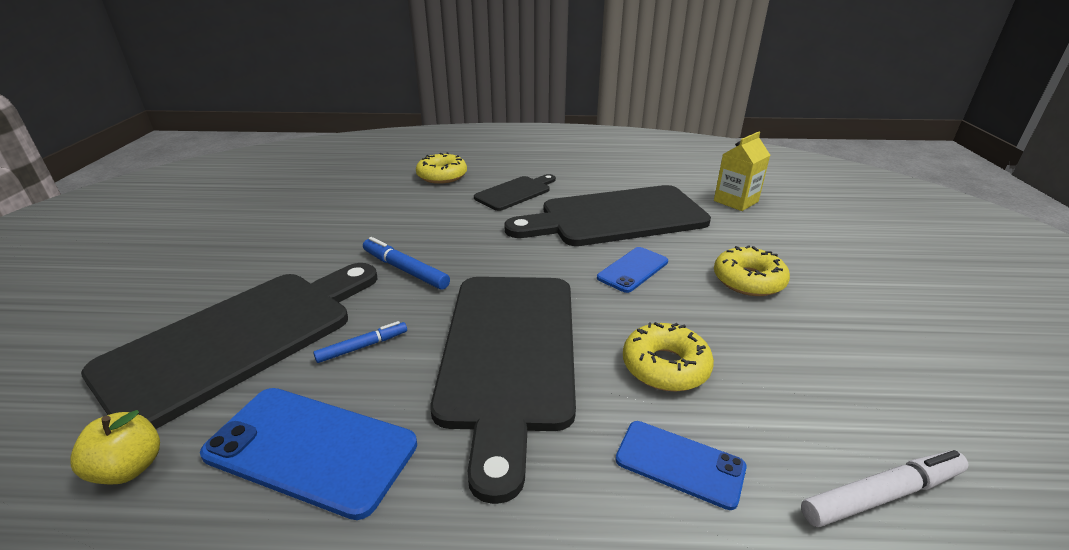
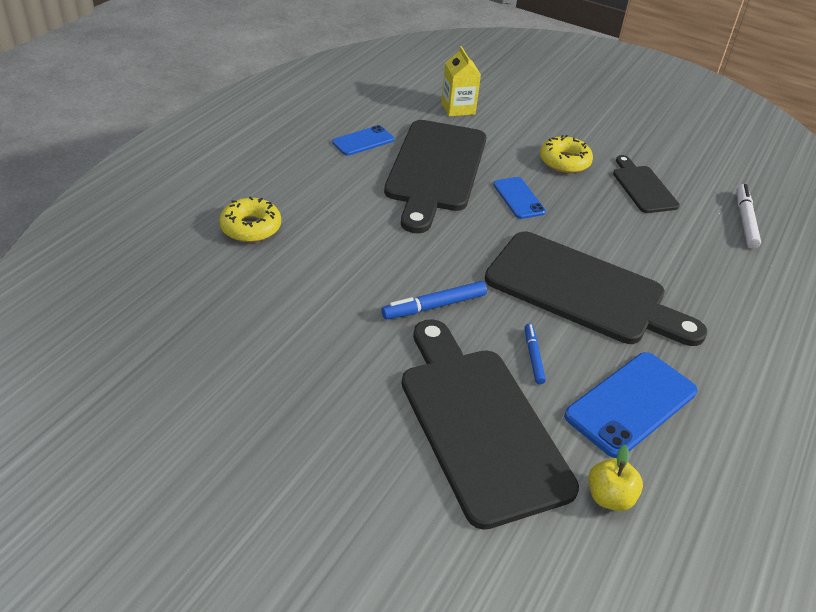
camera: 65 degrees left, 10 degrees up
(515, 192) = (339, 199): black cutting board -> black cutting board (643, 187)
(665, 366) = (629, 235): yellow donut -> none
(679, 463) = (703, 267): blue phone -> blue phone (363, 141)

